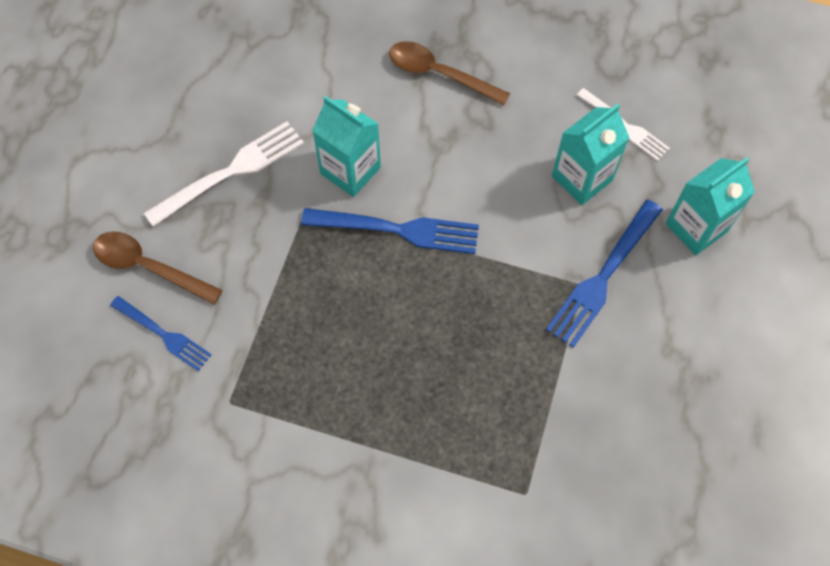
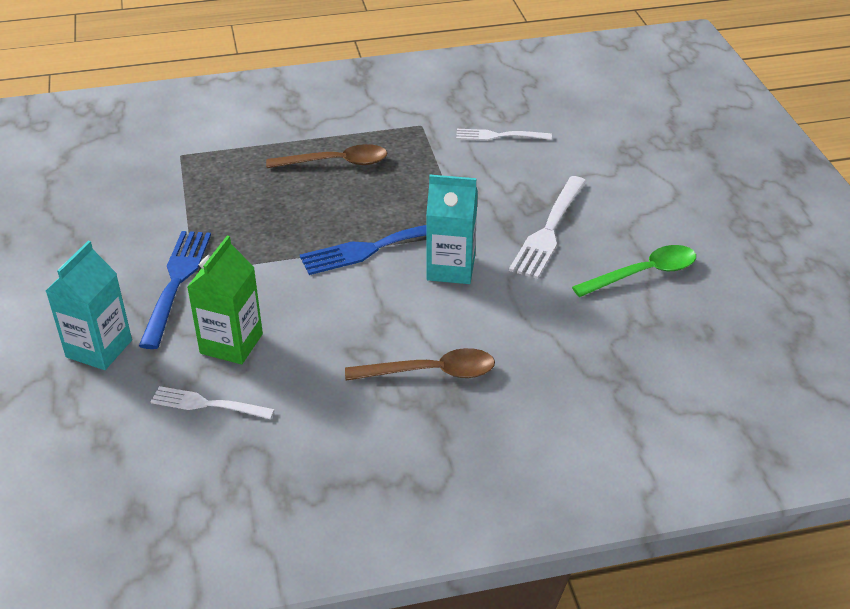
camera: 150 degrees right, 25 degrees down
(149, 267) = (548, 160): brown spoon -> brown spoon (336, 163)
(164, 335) = (498, 136): blue fork -> white fork
(198, 84) = (643, 274): none -> green spoon
(582, 178) = (231, 343): turquoise carton -> green carton

